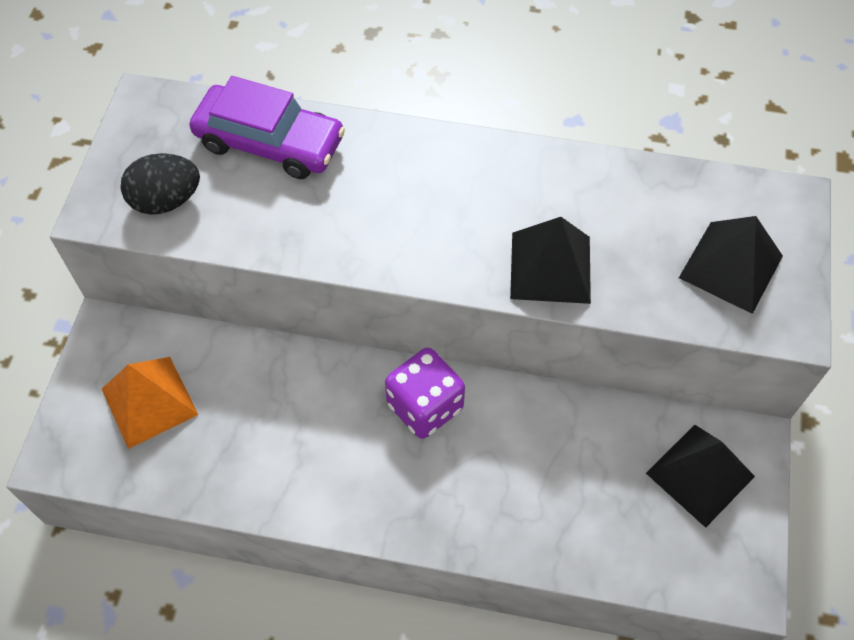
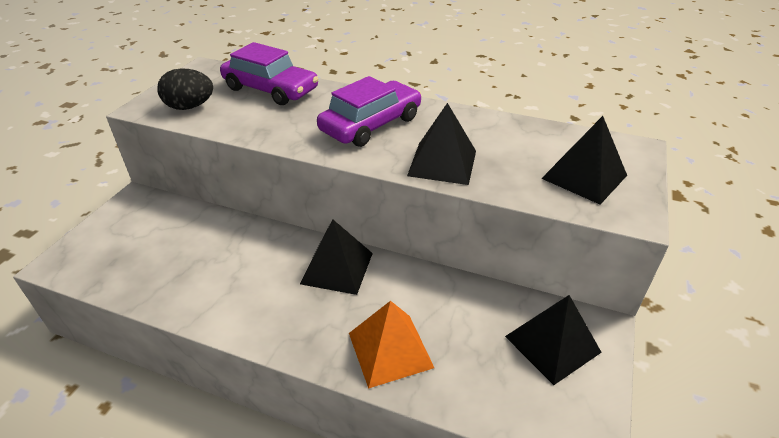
camera: 10 degrees right, 20 degrees down
(149, 401) = (140, 240): orange pyramid -> orange pyramid (390, 350)
(425, 406) = (337, 268): purple dice -> black pyramid
(438, 202) = (371, 124): none -> purple car

